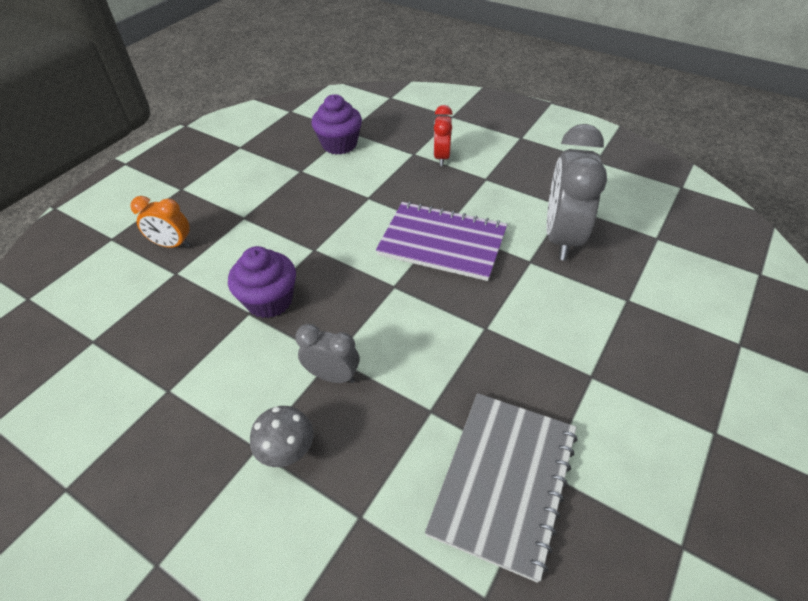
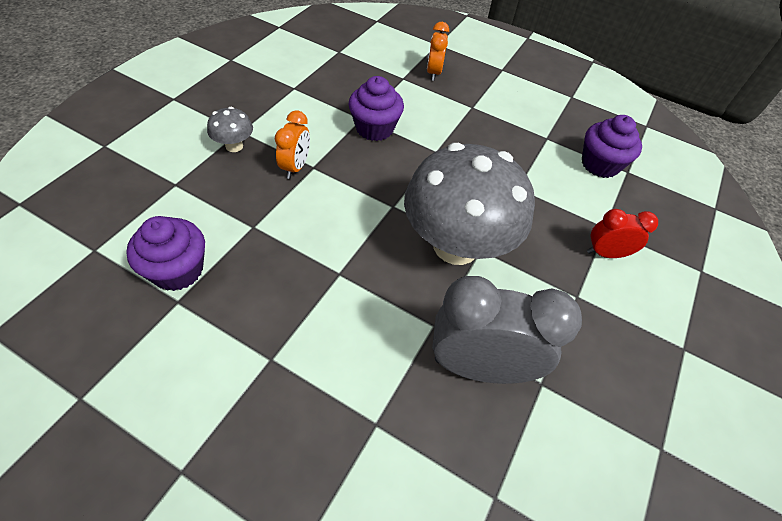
camera: 80 degrees right, 5 degrees up
(333, 376) = (295, 167): grey clock -> orange clock
(442, 243) = (455, 245): purple notebook -> grey mushroom
(504, 481) = (177, 270): grey notebook -> purple cupcake

